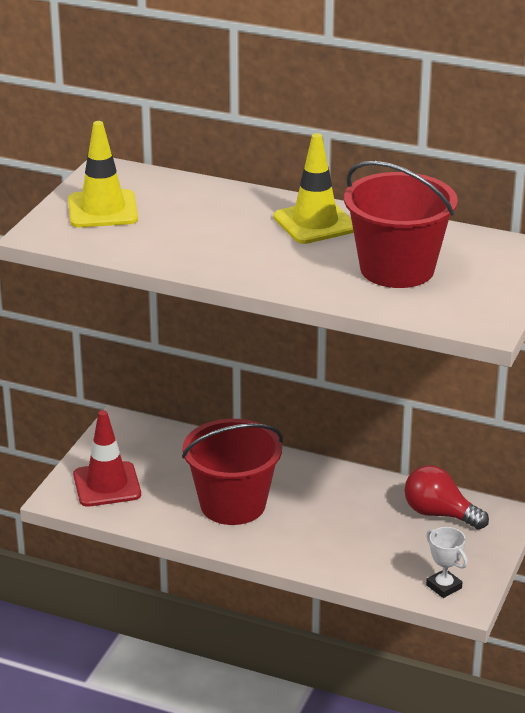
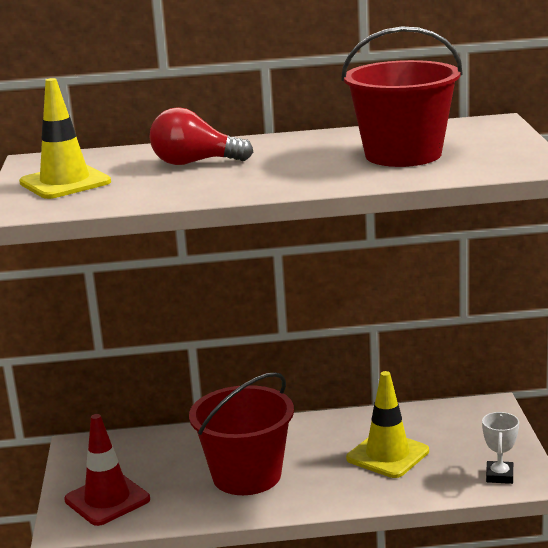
camera: 25 degrees left, 10 degrees down
(315, 223) = (286, 147): yellow traffic cone -> yellow traffic cone (387, 455)
(439, 514) = (437, 423): red light bulb -> red light bulb (194, 163)
(443, 586) = (499, 476): white trophy -> white trophy turned 75 degrees clockwise

